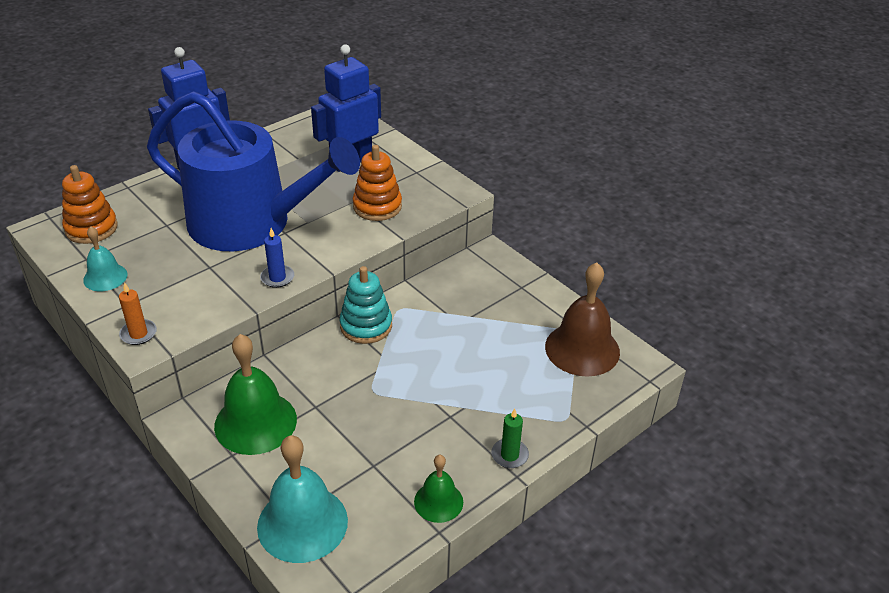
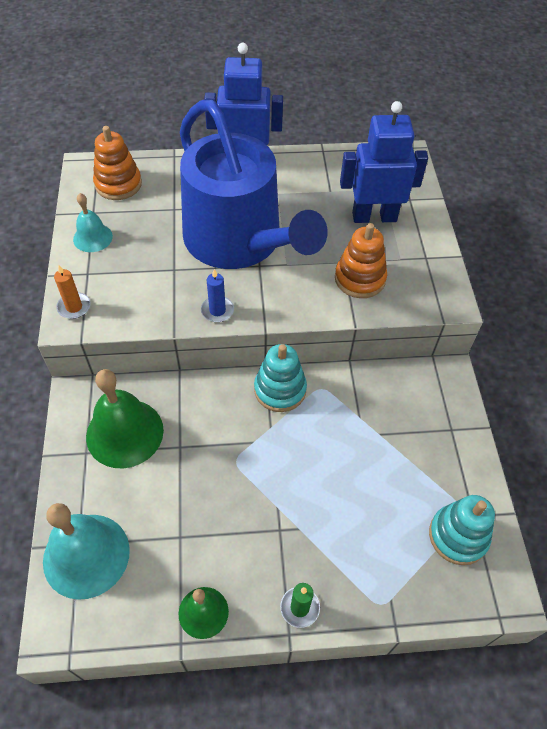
camera: 35 degrees right, 15 degrees up
(582, 349) = (458, 536): brown bell -> turquoise stacking toy

